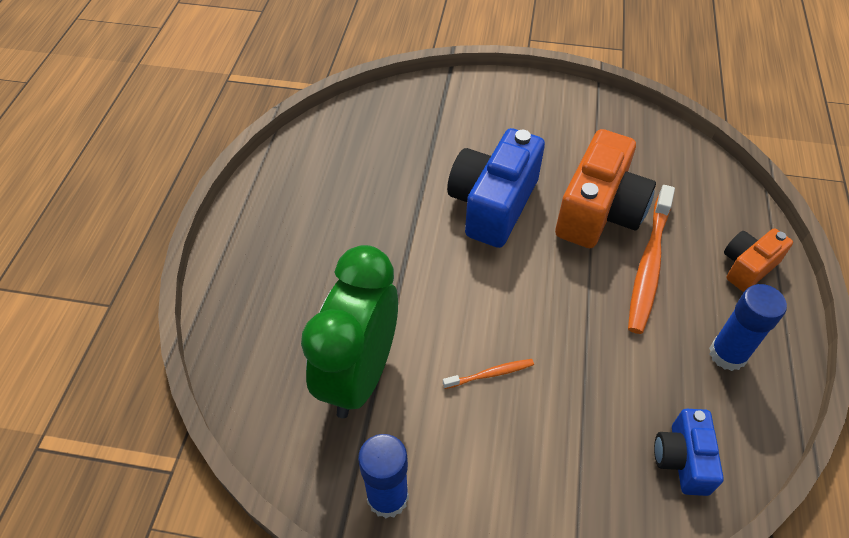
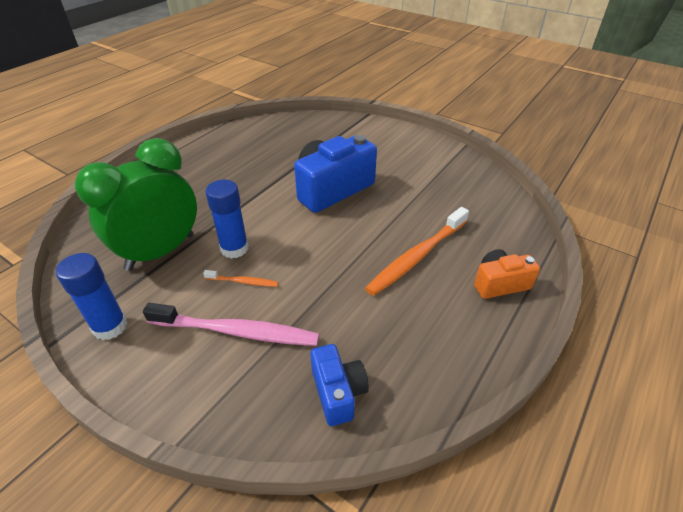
camera: 25 degrees right, 10 degrees down
(533, 438) = (236, 331): none -> pink toothbrush
(599, 212) = (405, 214): orange camera -> none
(682, 459) = (338, 392): blue camera -> blue camera turned 135 degrees clockwise
(727, 354) = (435, 335): blue glue stick -> blue glue stick (234, 248)

